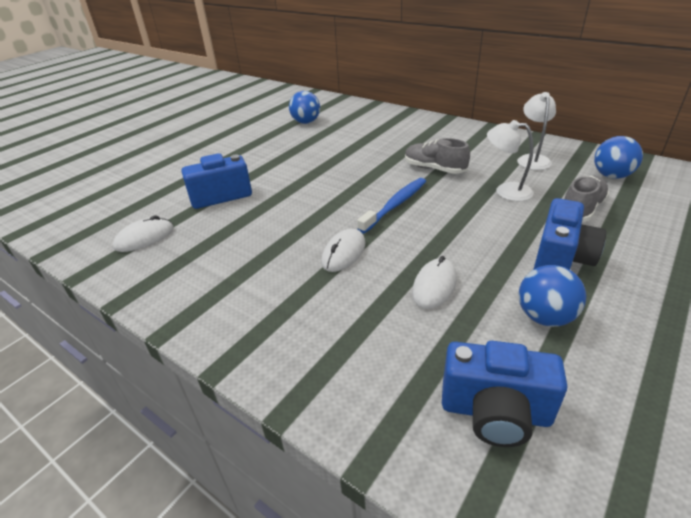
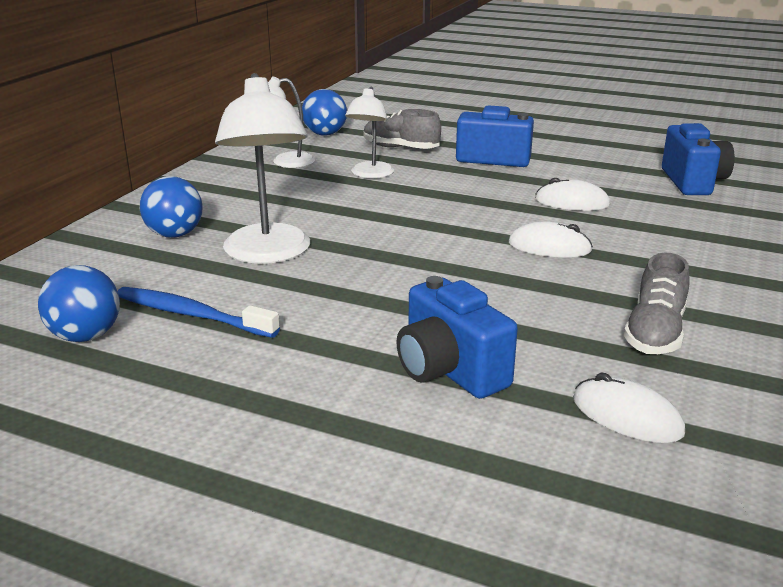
camera: 105 degrees left, 10 degrees down
(370, 155) = (268, 254): none -> white lamp
(395, 205) = (425, 227): blue toothbrush -> blue toothbrush (191, 315)
(434, 169) = (317, 209): grey shoe -> grey shoe (655, 333)
(544, 317) = (579, 167): blue ball -> blue ball (175, 234)

